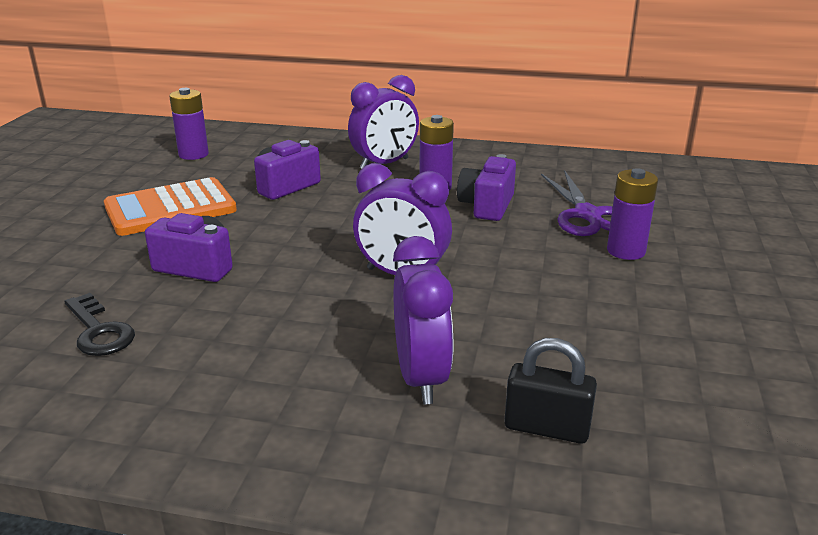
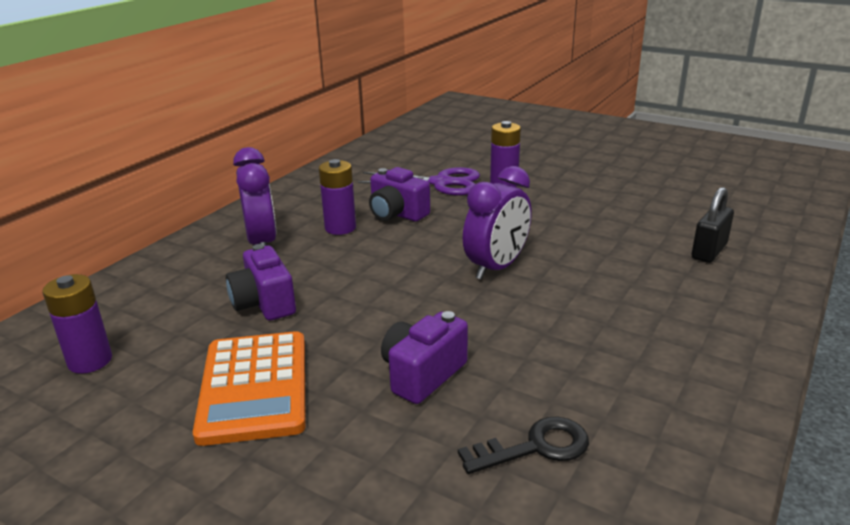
camera: 70 degrees left, 0 degrees up
(421, 378) = (649, 283): purple clock -> none

